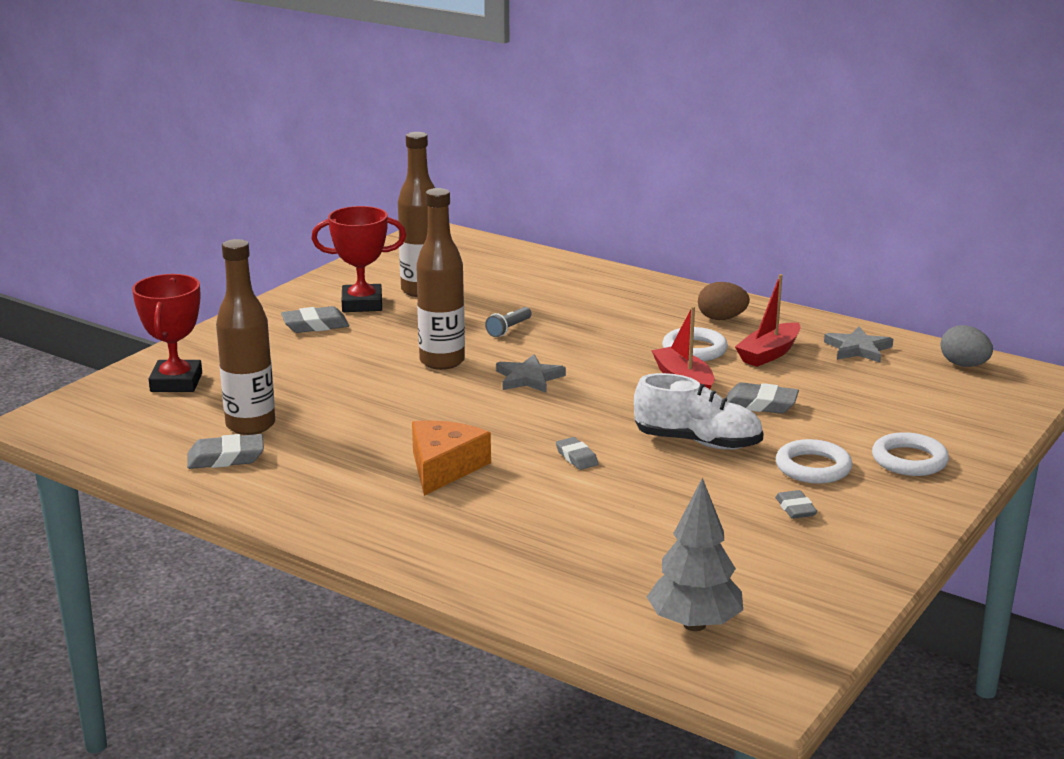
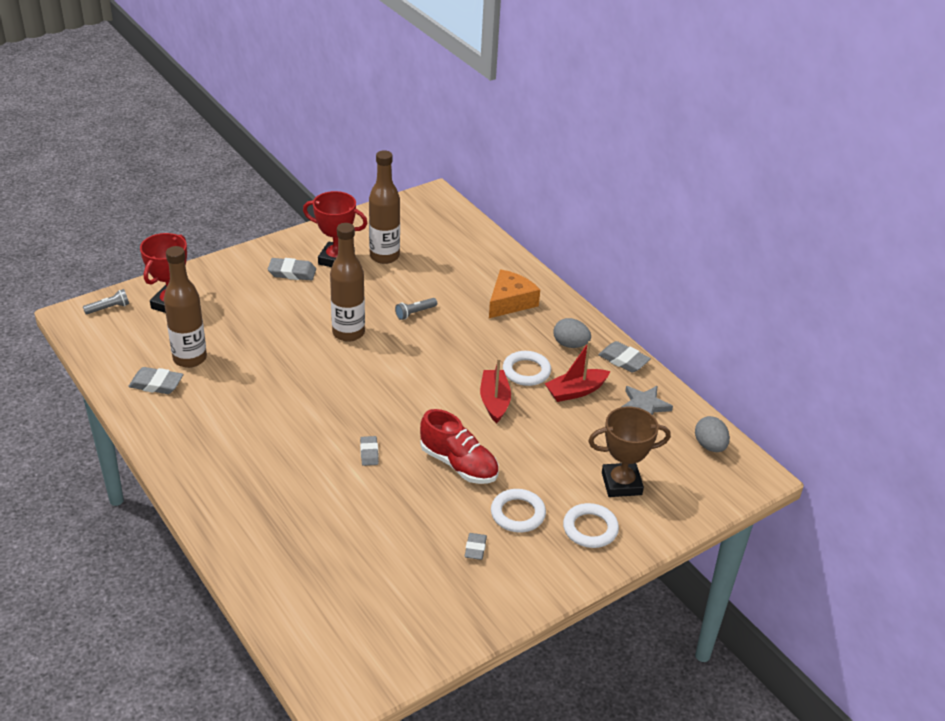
camera: 20 degrees right, 15 degrees up
(88, 403) = (109, 308): none -> grey flashlight
(444, 467) = (280, 435): orange cheese -> orange cheese (510, 302)
(529, 378) = (393, 366): grey star -> none
(694, 624) = (331, 628): grey tree -> none
(697, 442) = (458, 464): white shoe -> red shoe
(721, 318) = (570, 344): brown egg -> grey egg
(760, 404) = (530, 440): grey eraser -> grey eraser (623, 360)
(903, 416) = (621, 484): none -> brown trophy

